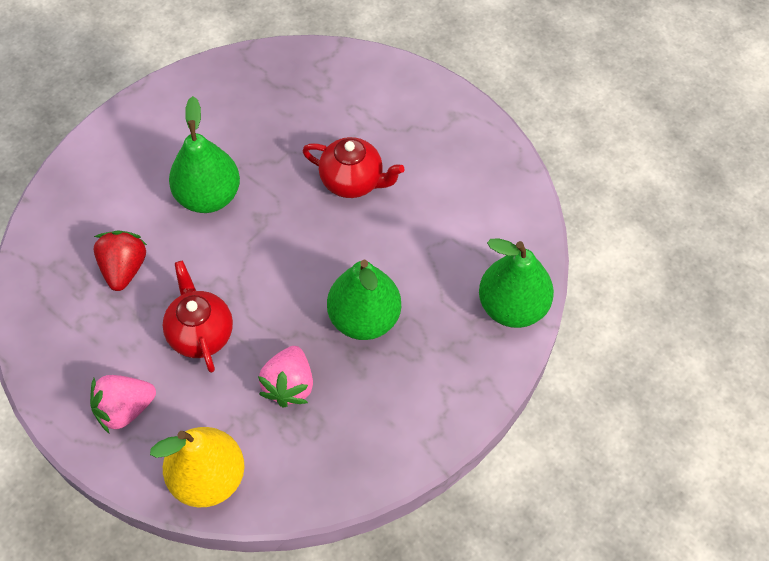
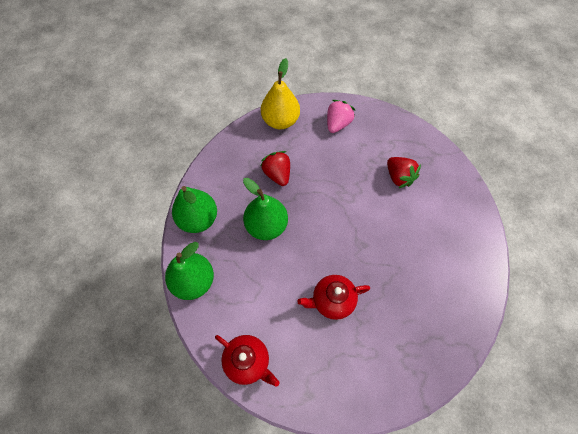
camera: 145 degrees right, 5 degrees up
(201, 333) = (336, 171): red teapot -> red teapot (248, 361)
(208, 196) = (398, 239): green pear -> green pear (198, 219)
(289, 385) = (277, 174): pink strawberry -> red strawberry

